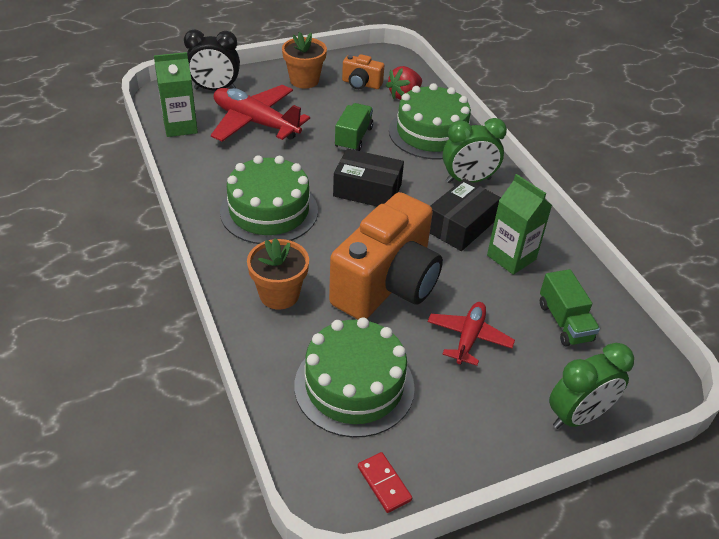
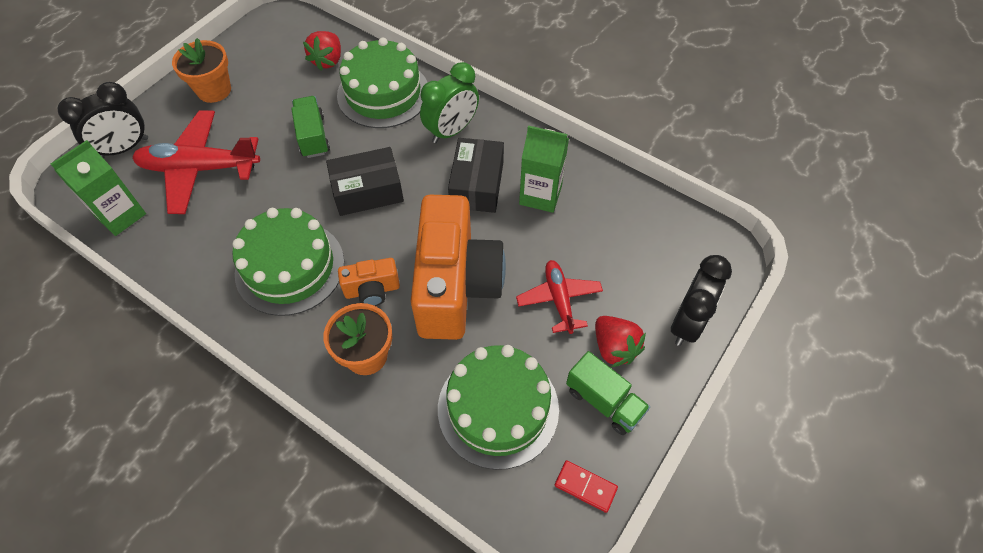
camera: 30 degrees left, 15 degrees up
(361, 84) = (276, 67): orange camera -> orange camera (372, 290)
(492, 398) = (614, 348): none -> red strawberry
(564, 322) = (622, 237): green truck -> green truck (604, 401)
(577, 416) = (687, 323): green clock -> black clock

